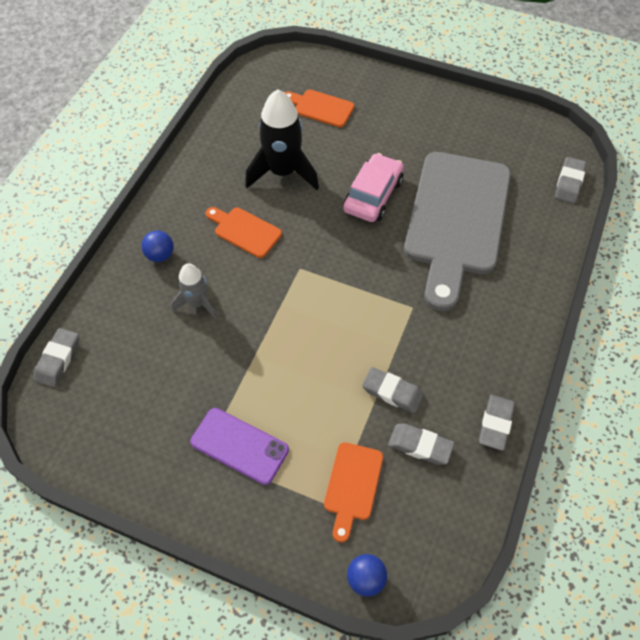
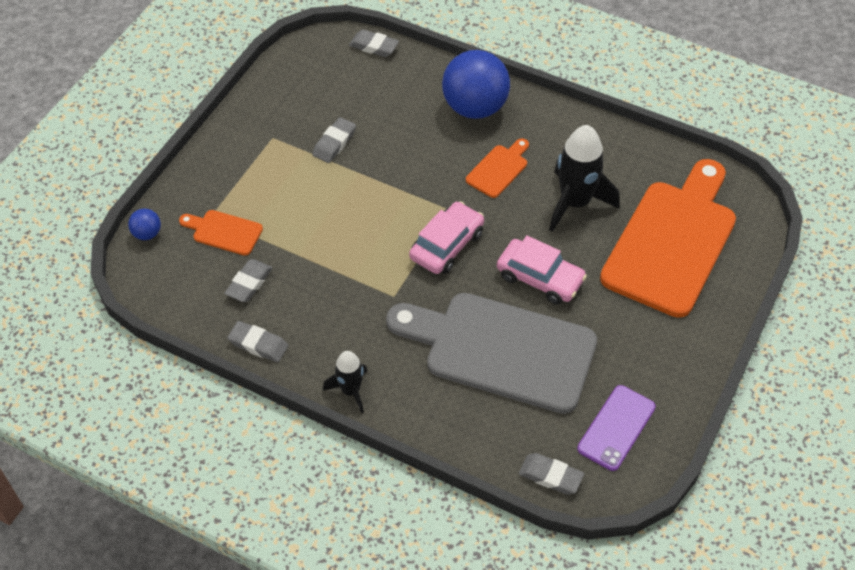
camera: 95 degrees right, 5 degrees down
(160, 255) = (475, 107): blue ball -> blue ball, size x2.28
(197, 303) = (418, 134): grey rocket -> none
(239, 446) = (274, 159): purple phone -> purple phone (616, 427)
(320, 108) = (672, 242): orange cutting board -> orange cutting board, size x2.34
(344, 268) = (447, 245): none -> pink car
(392, 392) = (304, 269): grey eraser -> grey eraser (334, 143)
(528, 333) = (350, 390): none -> black rocket

